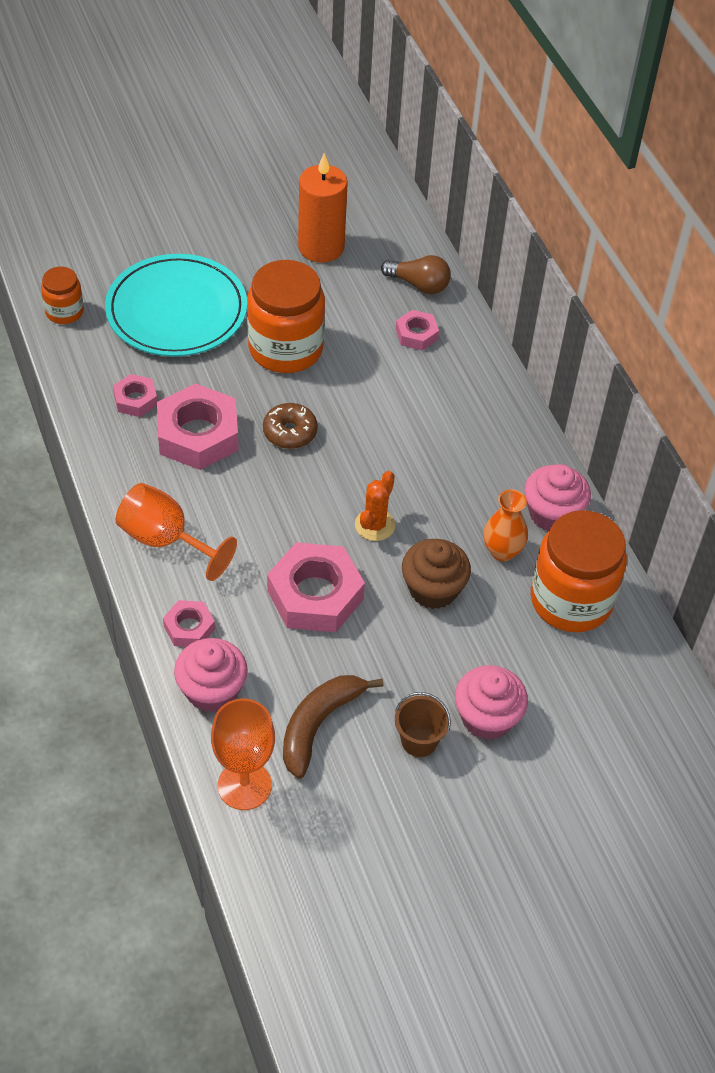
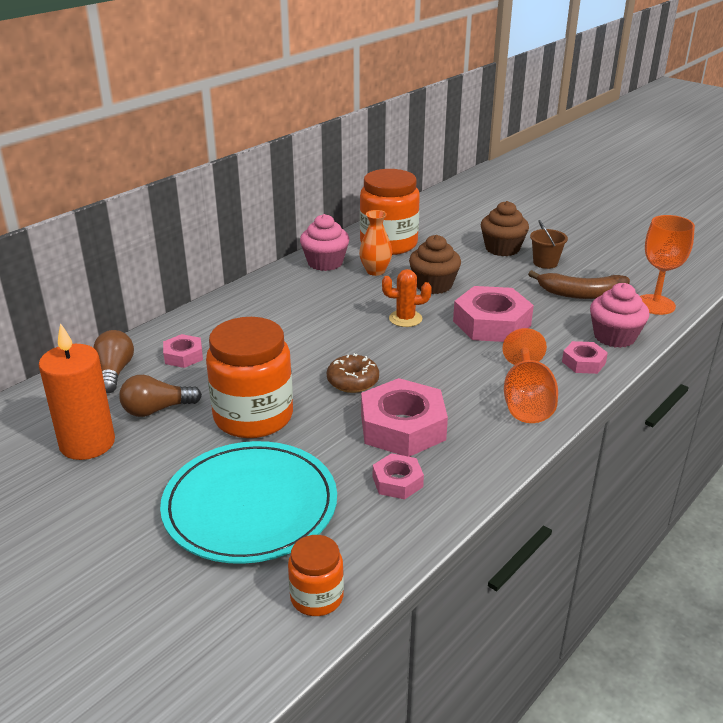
camera: 115 degrees left, 20 degrees down
(339, 295) = (157, 410): none -> brown light bulb
(487, 717) = (502, 248): pink cupcake -> brown cupcake

